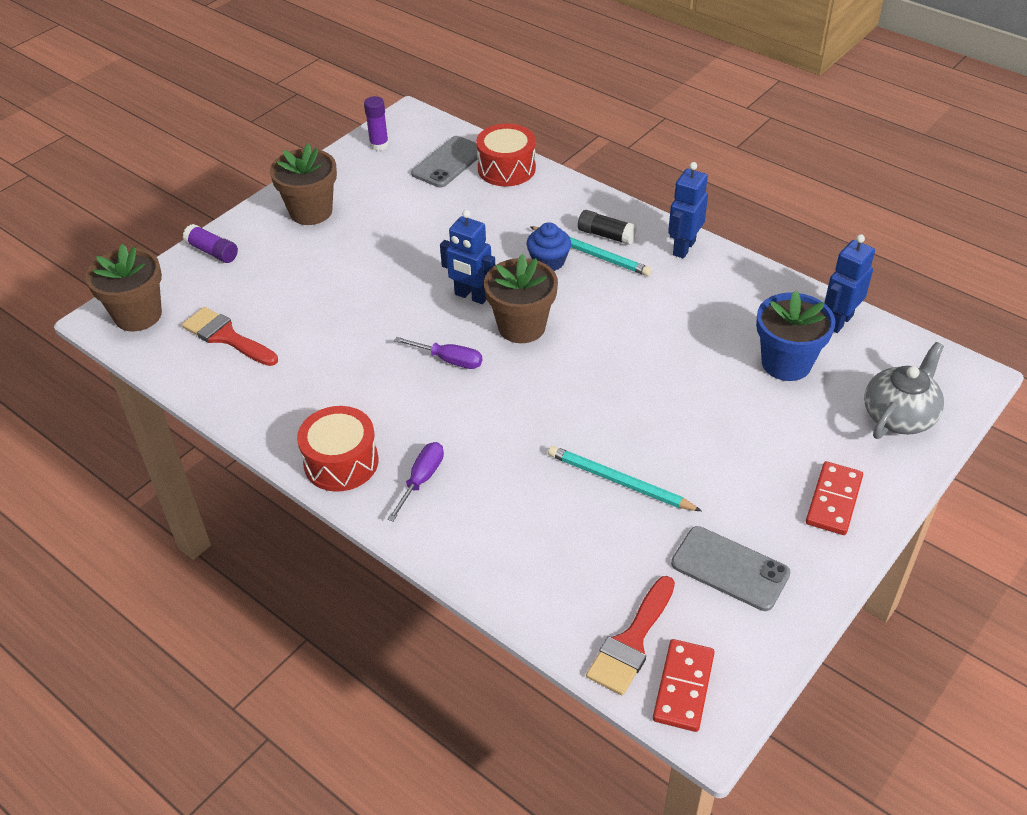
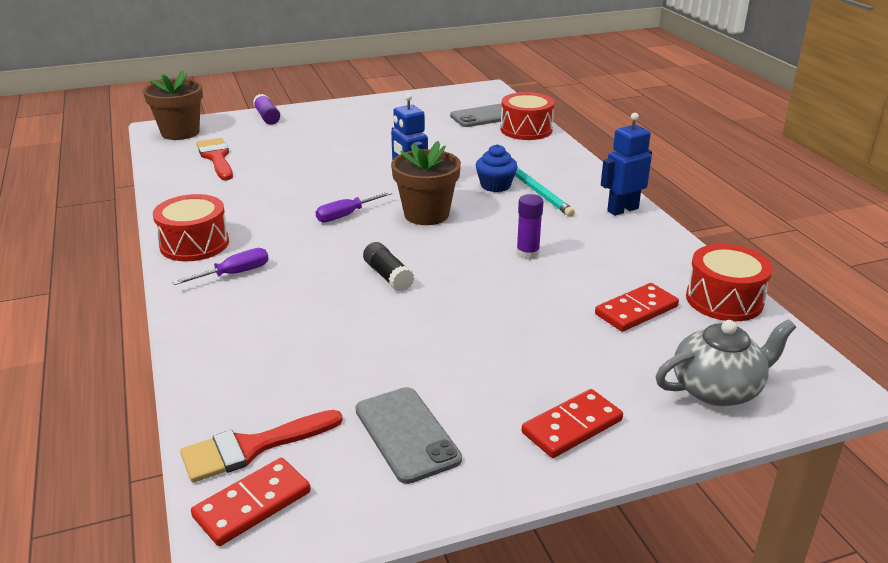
camera: 30 degrees right, 15 degrees down
(311, 211) = (356, 115): brown flower pot -> none
(379, 145) = (447, 96): purple glue stick -> purple glue stick (527, 253)
(448, 360) = (346, 215): purple screwdriver -> purple screwdriver turned 90 degrees clockwise
(606, 235) = (562, 184): black glue stick -> black glue stick (388, 276)
(619, 482) = (384, 333): turquoise pencil -> none
(786, 363) = (636, 310): blue flower pot -> red domino
(839, 321) = (724, 300): blue robot -> red drum

